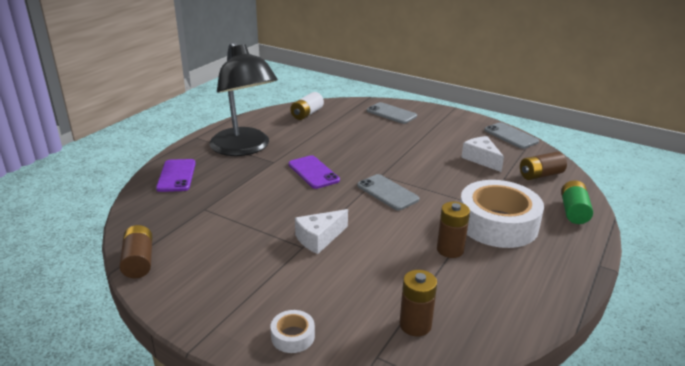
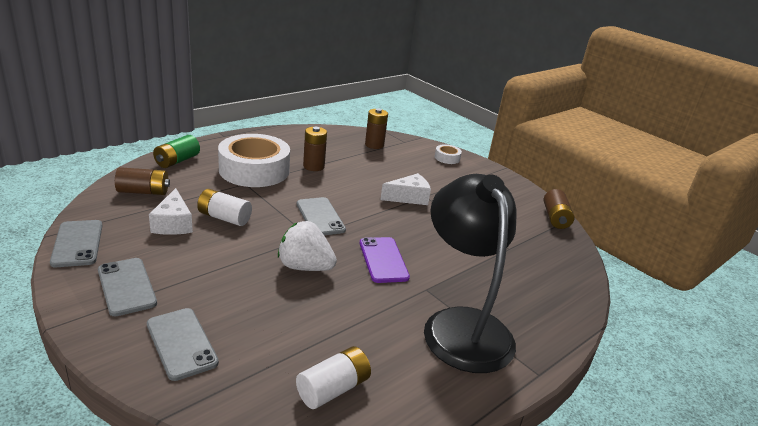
camera: 165 degrees left, 0 degrees up
(176, 176) = (549, 299): purple phone -> none
(365, 155) = (305, 267): none -> white strawberry
(449, 125) = (126, 286): none -> grey phone
(456, 172) = (224, 217): none -> white battery

